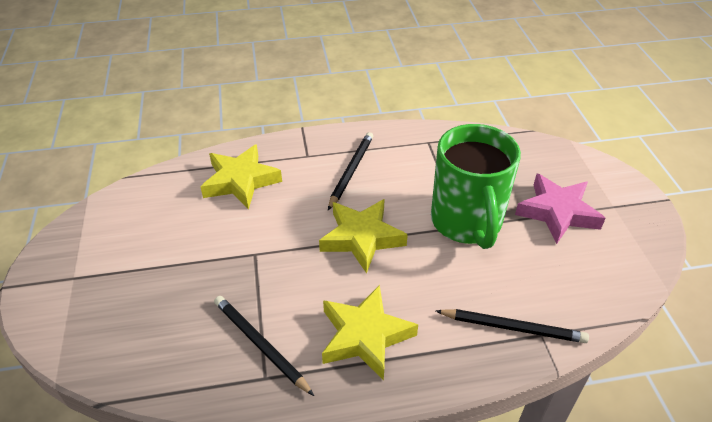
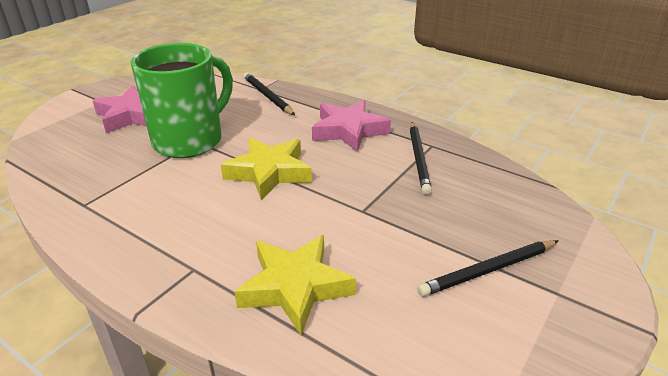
camera: 135 degrees left, 10 degrees down
(351, 171) = (188, 223): black pencil -> black pencil (488, 270)
(365, 336) = (348, 131): yellow star -> pink star

